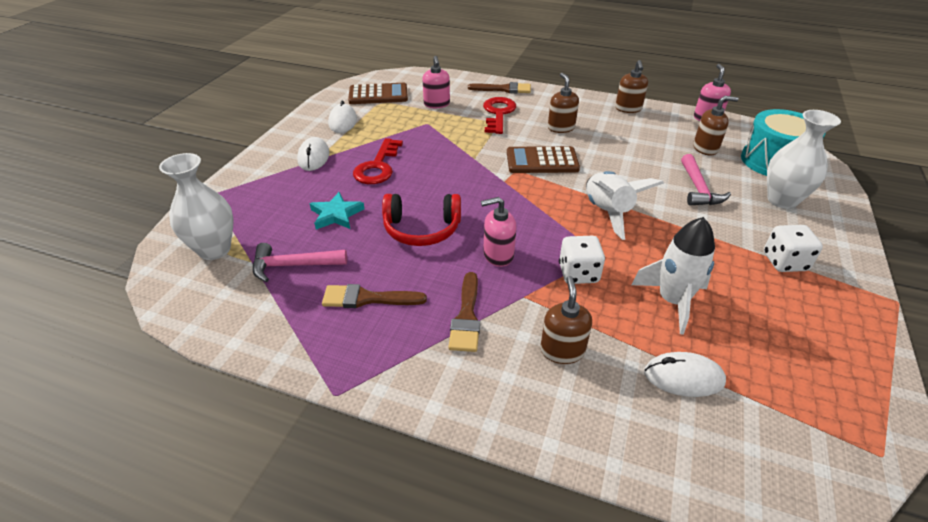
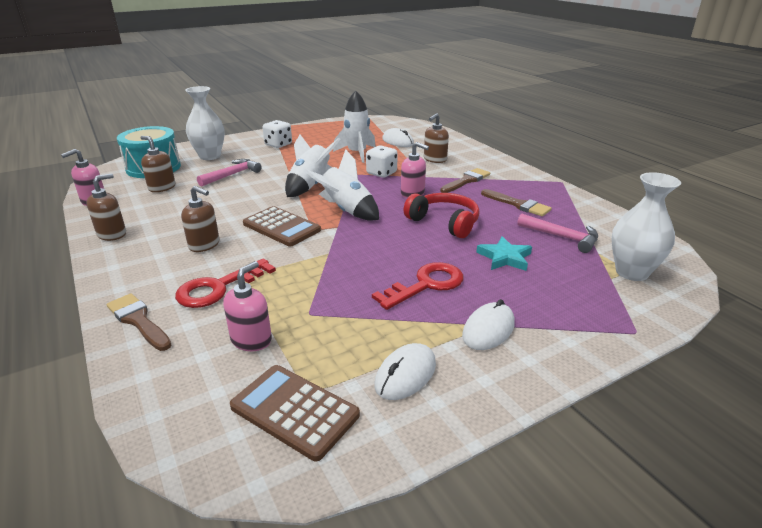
camera: 140 degrees left, 10 degrees down
(523, 200) = (346, 210): none -> white rocket
(561, 128) = (204, 245): brown soap dispenser -> brown soap dispenser turned 90 degrees counterclockwise

